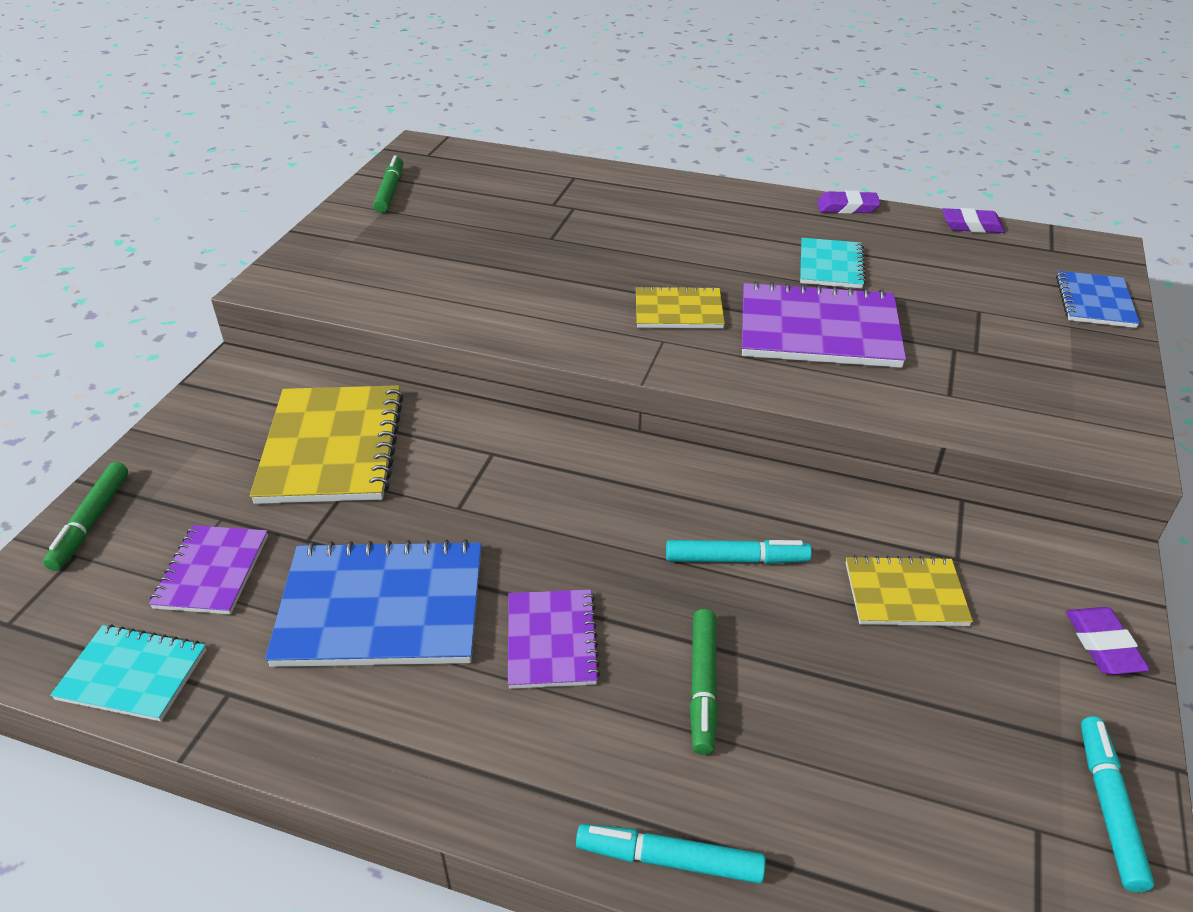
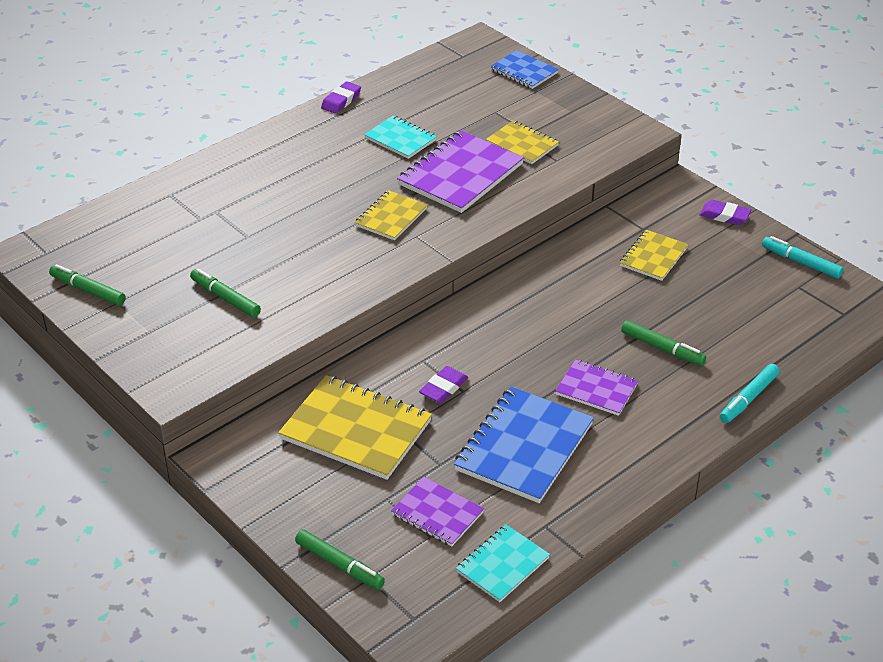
camera: 60 degrees left, 0 degrees up
(438, 261) = (225, 298): none -> green marker
(736, 559) = (588, 301): turquoise marker -> none
(943, 354) = (522, 144): none -> yellow notebook
(971, 225) = (411, 68): purple eraser -> purple eraser (443, 388)

